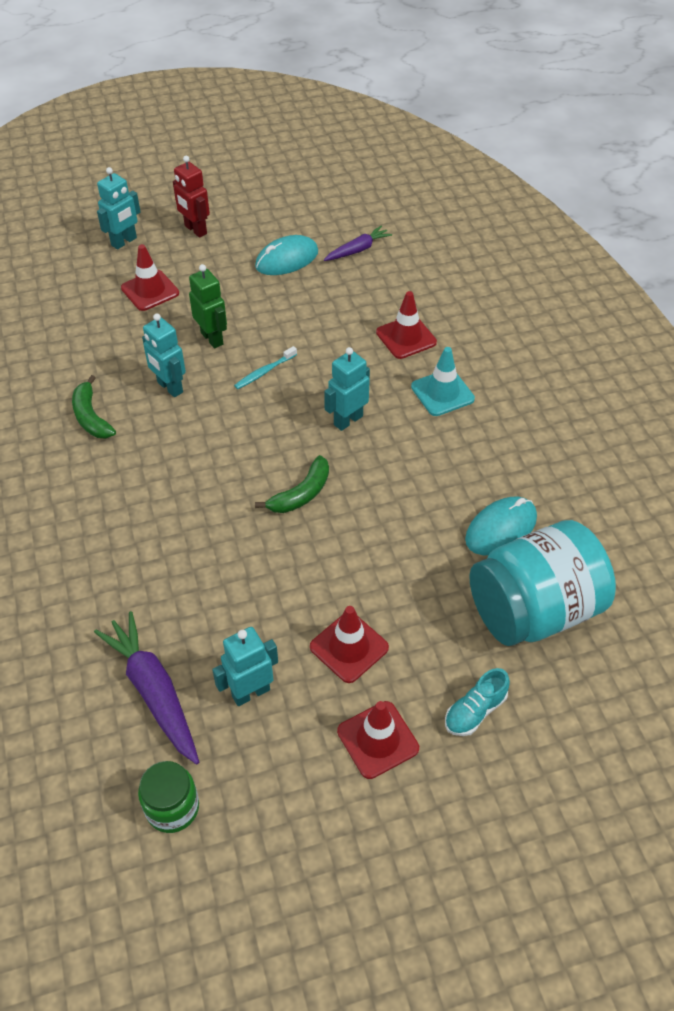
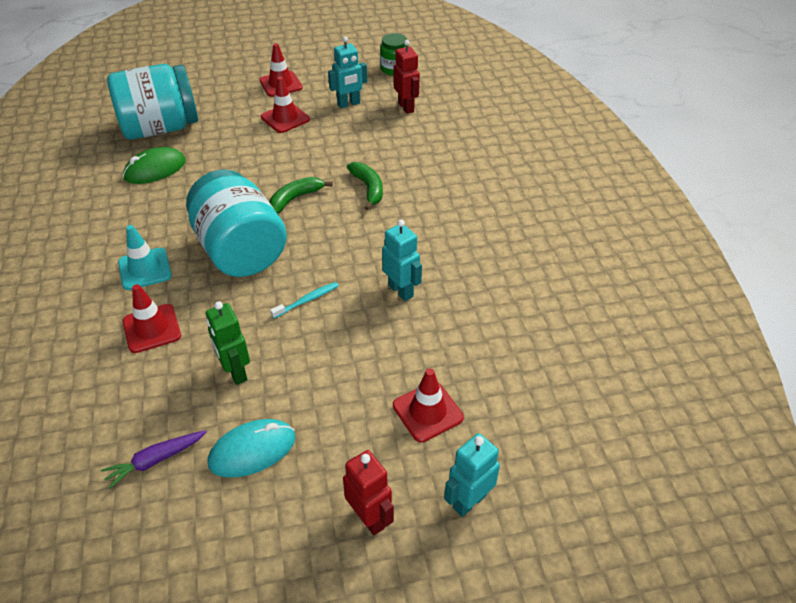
camera: 175 degrees left, 5 degrees down
(91, 417) = (472, 268): green banana -> green banana (368, 188)
(153, 691) = (406, 107): purple carrot -> red robot
(212, 338) = (356, 341): green robot -> green robot (236, 372)
(348, 420) = (240, 250): turquoise robot -> turquoise jar
(475, 711) = (222, 91): turquoise shoe -> none
(501, 529) = (155, 169): turquoise mouse -> green mouse

